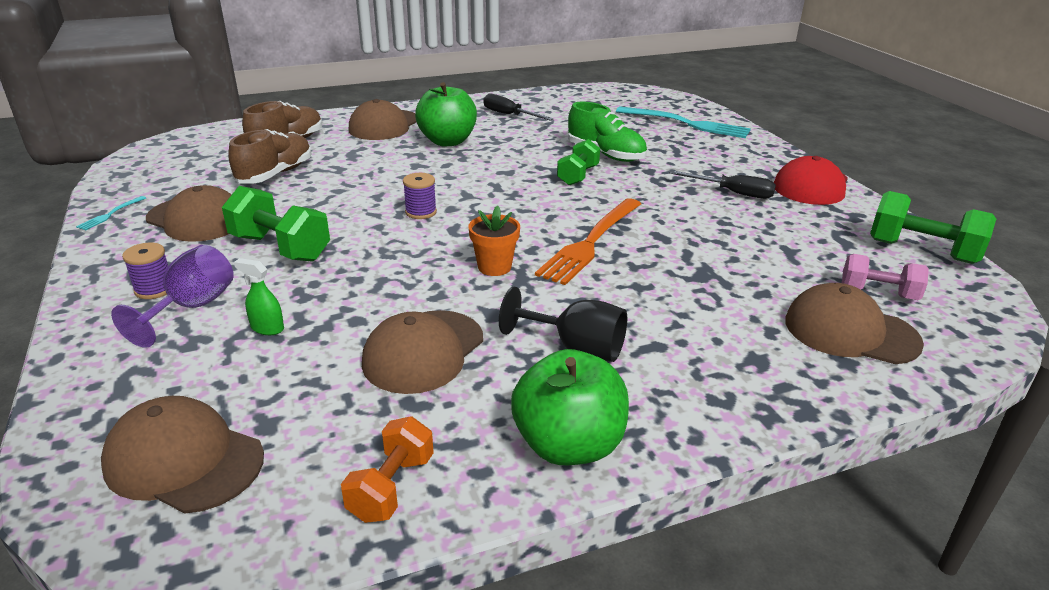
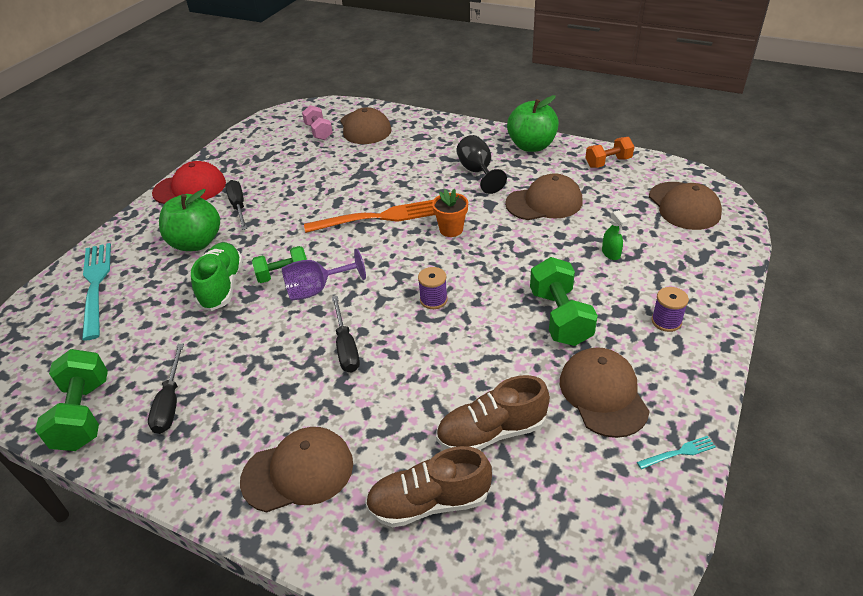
camera: 130 degrees left, 10 degrees up
(192, 308) = (647, 291): purple goblet -> purple goblet (317, 290)
(446, 166) = (346, 347): none -> black screwdriver
(447, 141) = (290, 389): green apple -> green apple (196, 243)
(922, 251) = (254, 135): green dumbbell -> green dumbbell (84, 414)

